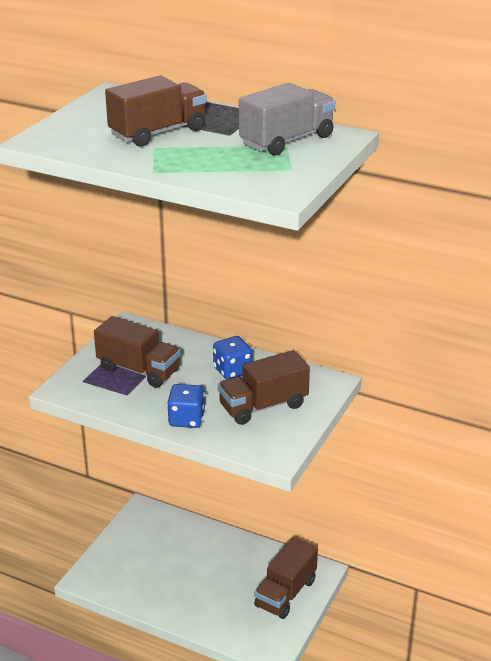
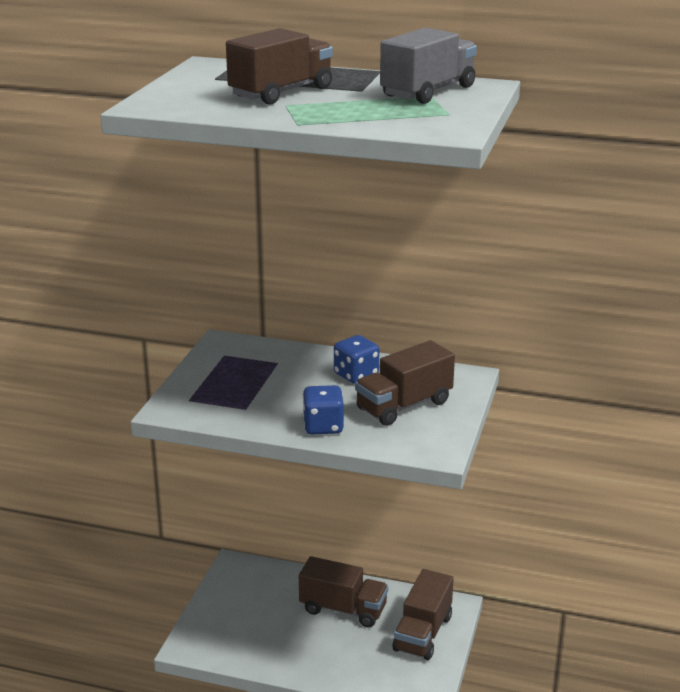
camera: 10 degrees left, 5 degrees down
(138, 370) = (250, 383): brown truck -> brown truck (343, 609)

